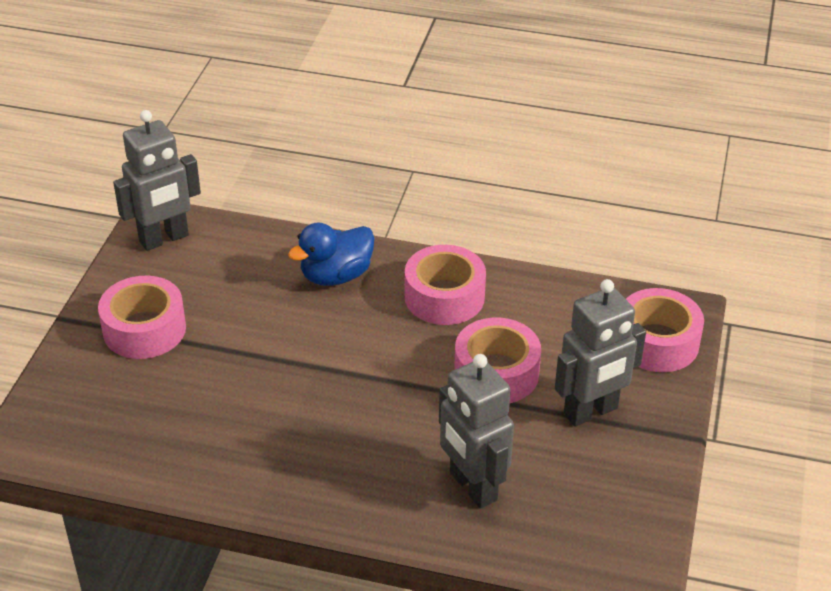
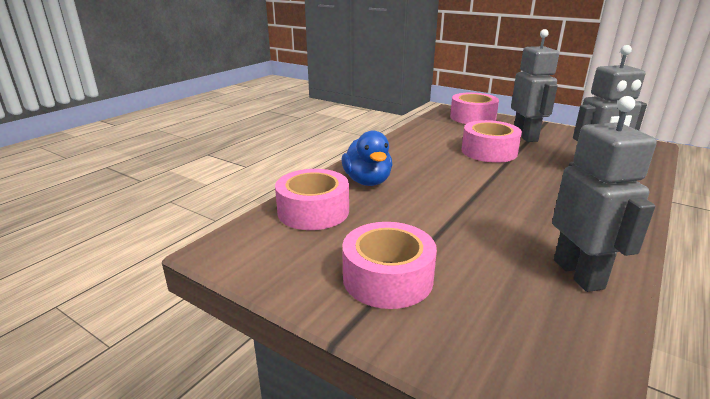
camera: 70 degrees left, 15 degrees down
(164, 239) = (255, 248): grey robot -> grey robot (579, 274)
(444, 297) = (411, 154): pink tape -> pink tape (313, 211)

